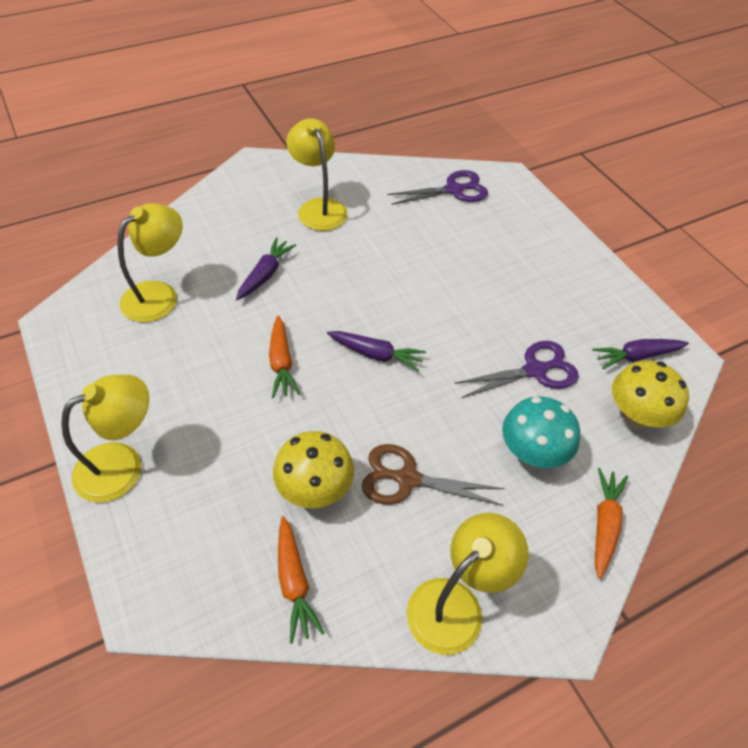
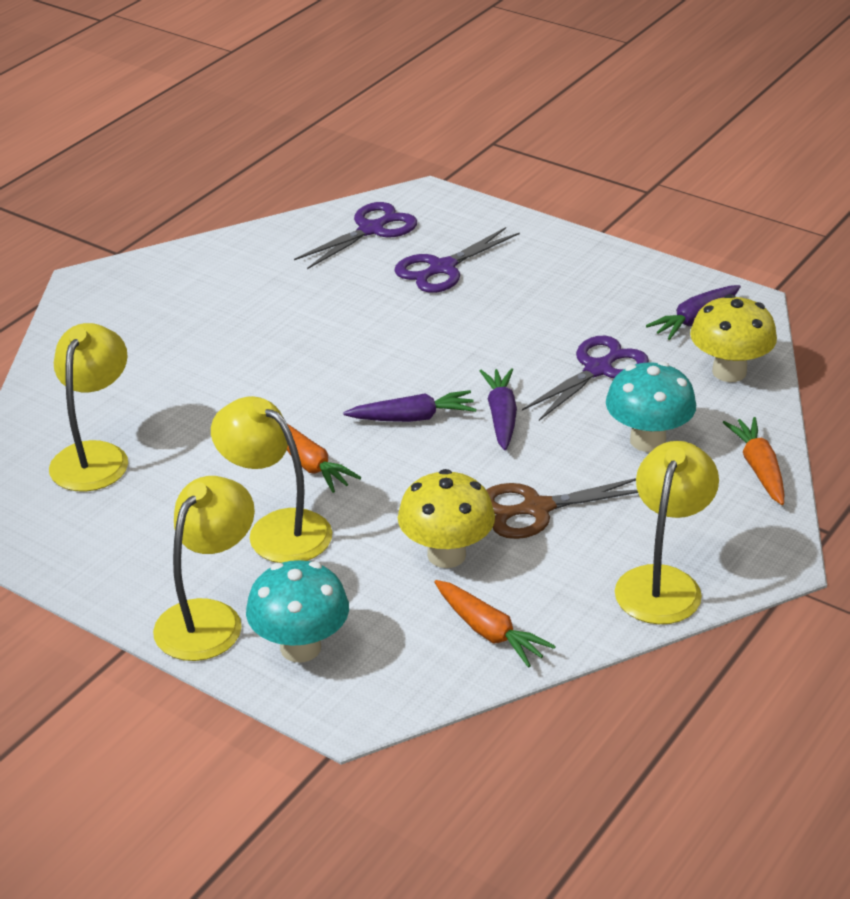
camera: 25 degrees left, 15 degrees down
(158, 524) = (300, 647): none -> turquoise mushroom
(265, 274) = (212, 390): purple carrot -> purple carrot (501, 416)
(319, 207) = (217, 302): yellow lamp -> yellow lamp (277, 529)
(480, 238) = (442, 268): none -> purple scissors

